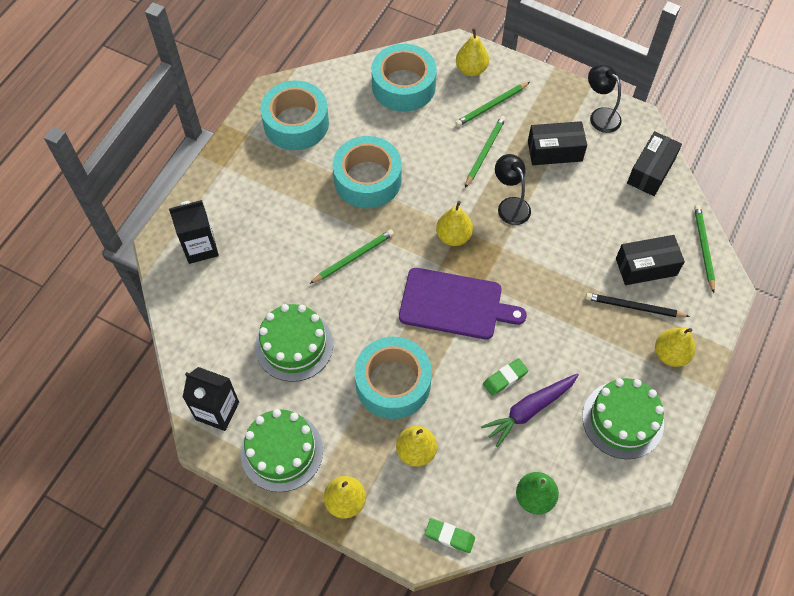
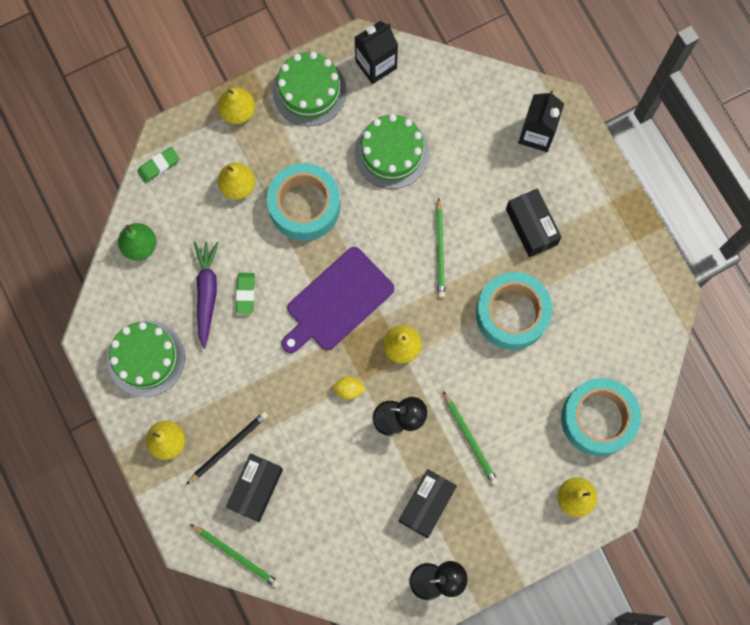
camera: 125 degrees right, 15 degrees up
(296, 123) = (619, 291): turquoise tape -> none
(491, 106) = (518, 485): green pencil -> none
(517, 252) = (349, 389): none -> yellow lemon
(651, 171) = (343, 576): black box -> black box (531, 227)

